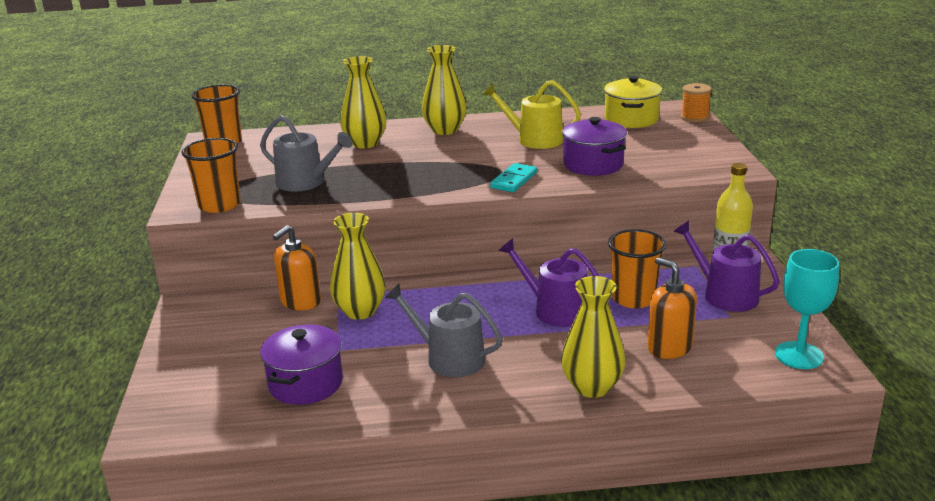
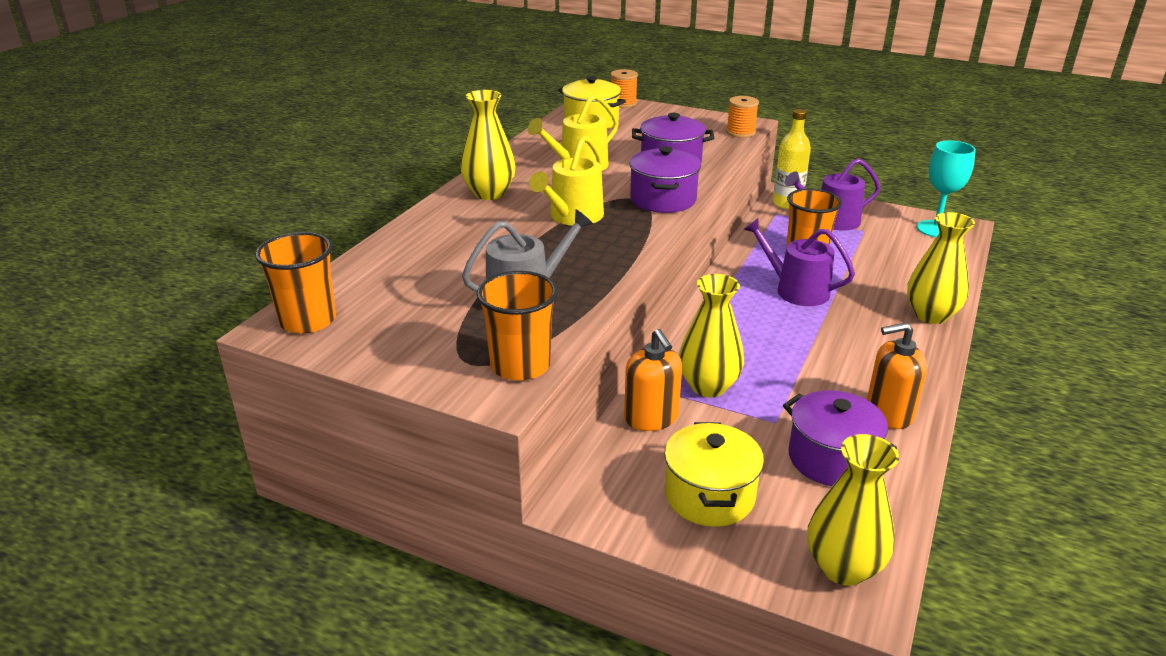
camera: 60 degrees left, 5 degrees up
(226, 346) = (709, 495): none -> yellow pot
(365, 143) = (460, 238): yellow vase -> yellow vase (843, 567)
(441, 162) = (572, 216): none -> yellow watering can
(449, 358) = (840, 364): grey watering can -> none
(513, 180) = (663, 199): turquoise domino -> purple pot
(555, 310) = (796, 290): purple watering can -> purple watering can turned 60 degrees clockwise
(669, 347) = (893, 266): orange soap dispenser -> orange soap dispenser (888, 413)
(710, 172) = (740, 132): none -> orange spool

